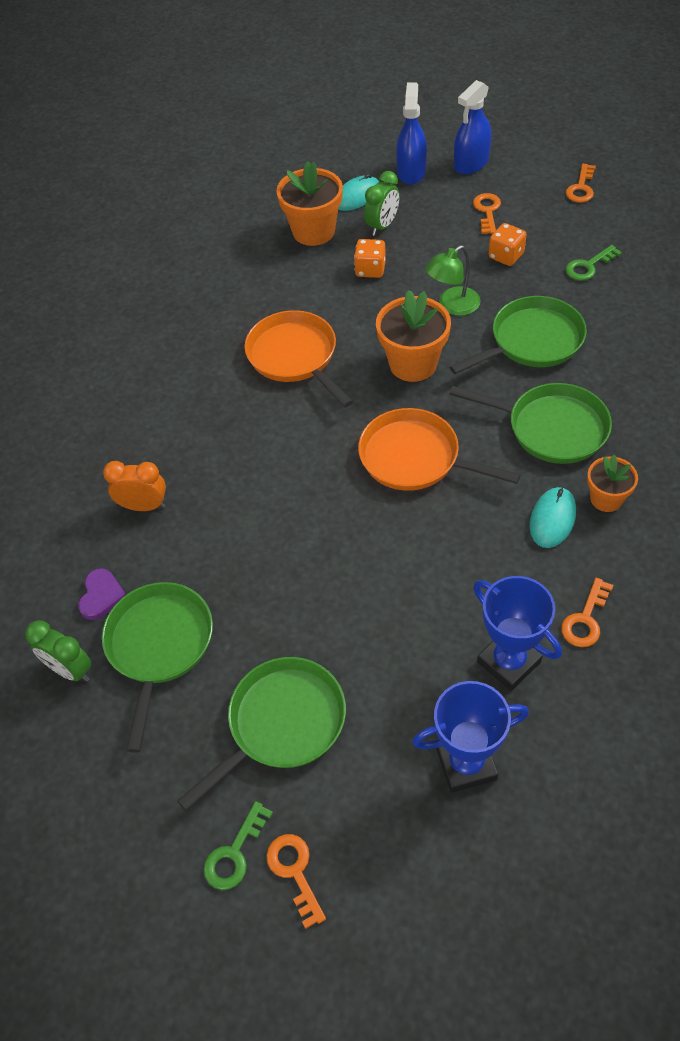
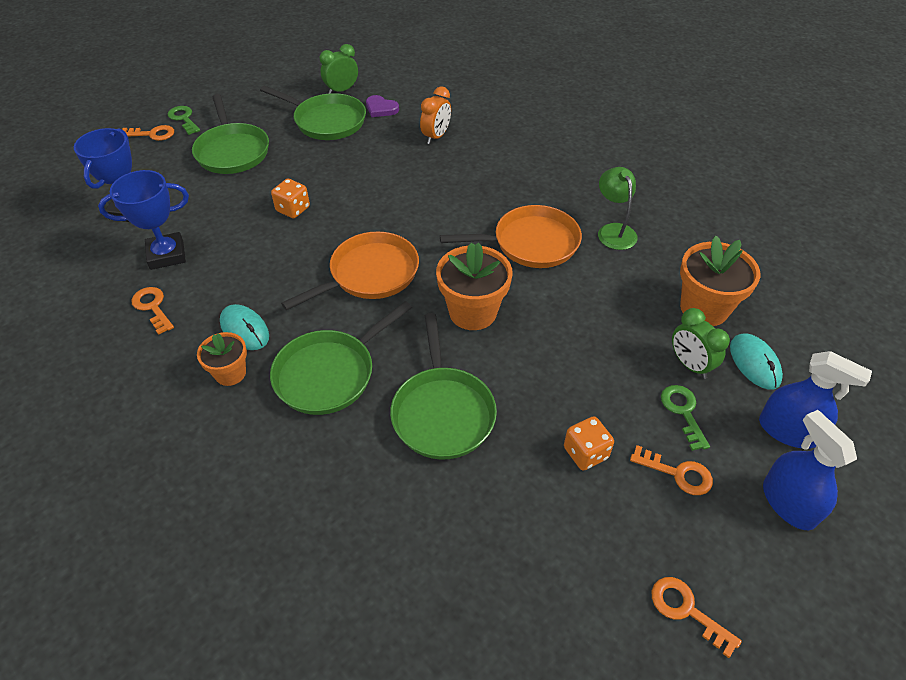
camera: 110 degrees right, 5 degrees down
(370, 270) = (621, 330): orange dice -> orange dice (293, 209)
(452, 306) = (531, 371): green lamp -> green lamp (613, 231)
(588, 266) = (525, 527): green key -> green key (683, 412)

